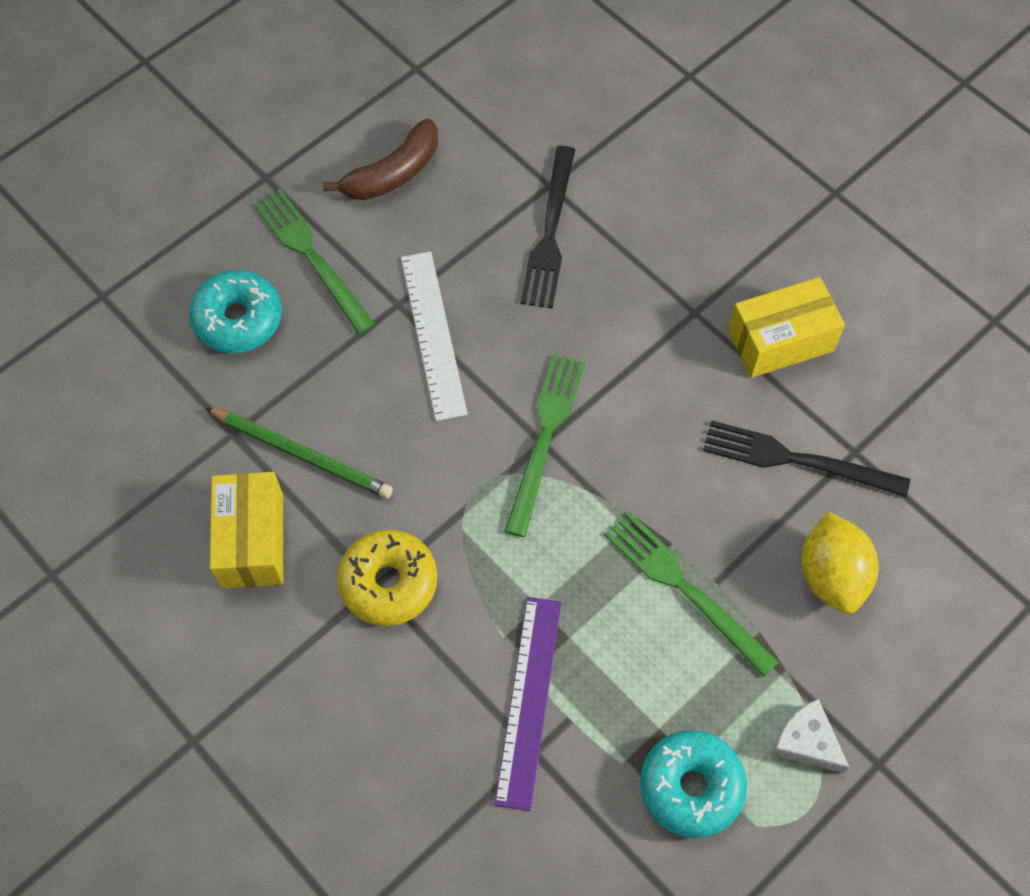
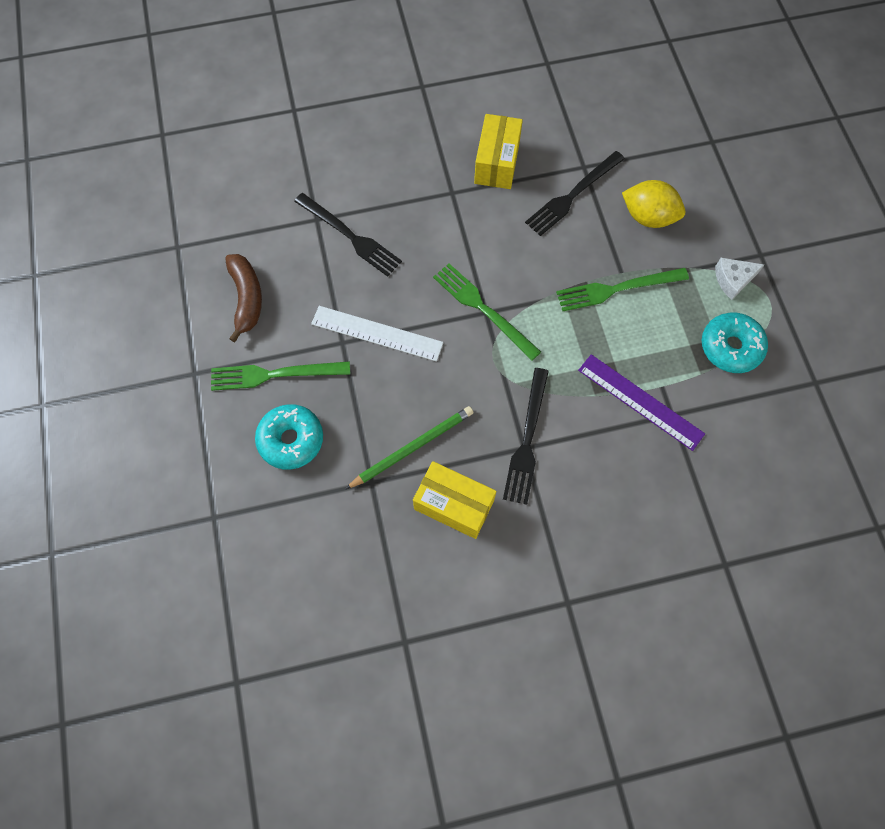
camera: 60 degrees left, 5 degrees up
(388, 583) = (527, 440): yellow donut -> black fork

